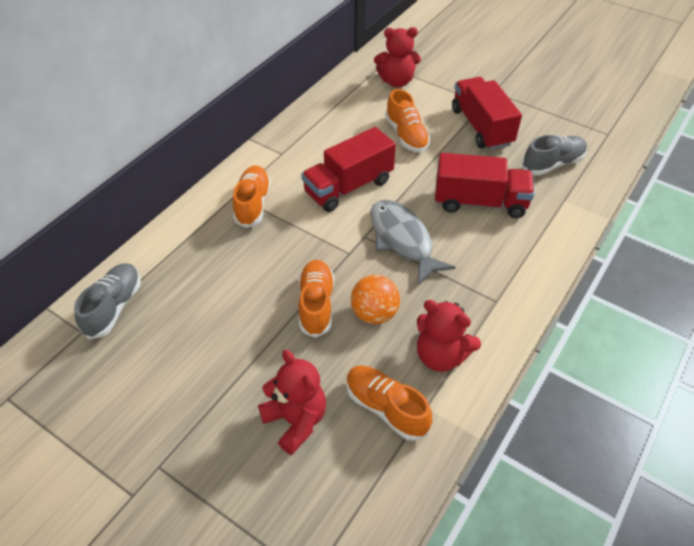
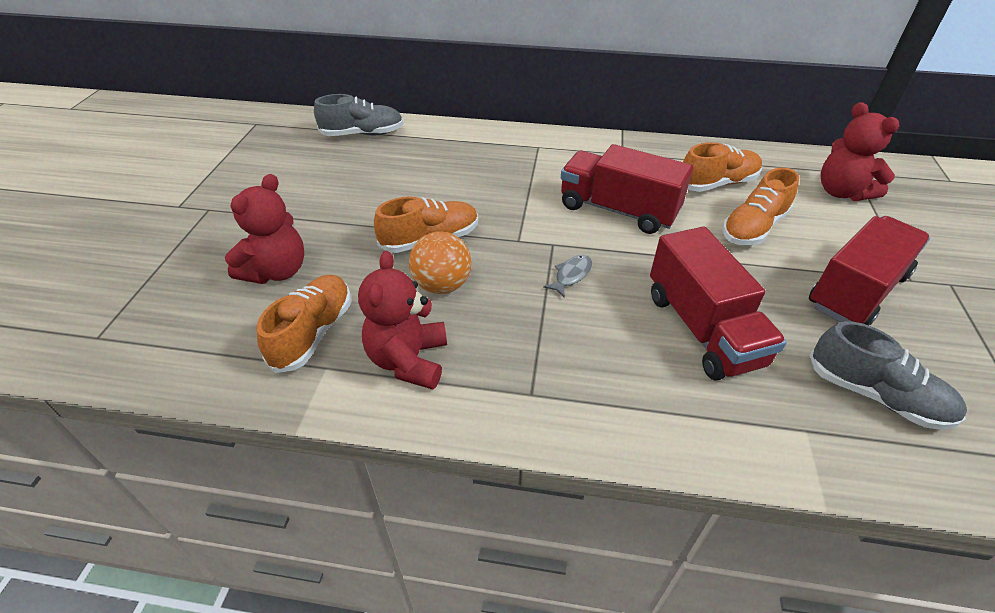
camera: 65 degrees right, 5 degrees down
(253, 204) = (535, 159): orange shoe -> orange shoe (717, 183)
(402, 240) = (571, 275): grey fish -> grey fish, size x0.43

